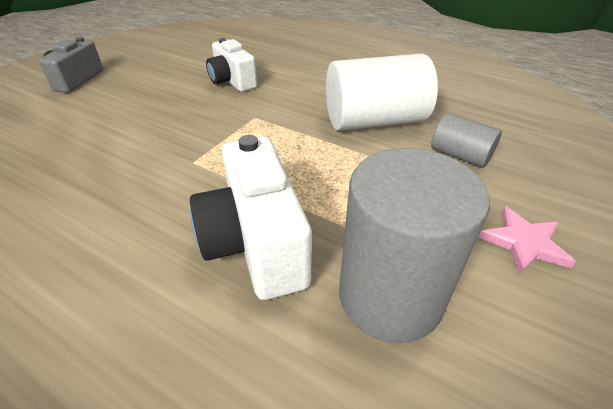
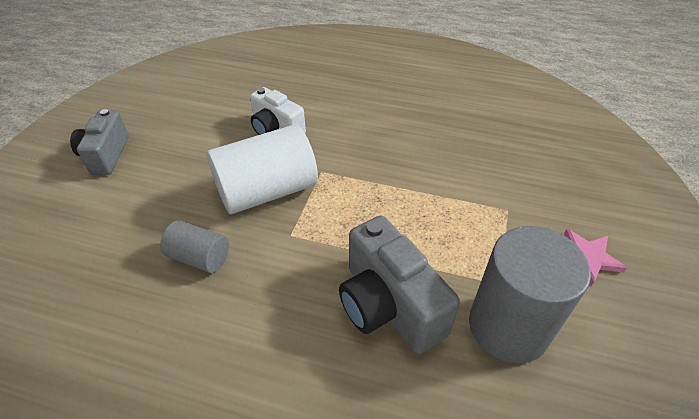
camera: 15 degrees left, 5 degrees up
(256, 243) = (388, 306): white camera -> grey camera
(374, 121) = (432, 156): white cylinder -> white cylinder (267, 191)
(460, 155) = (516, 182): grey cylinder -> grey cylinder (199, 257)

